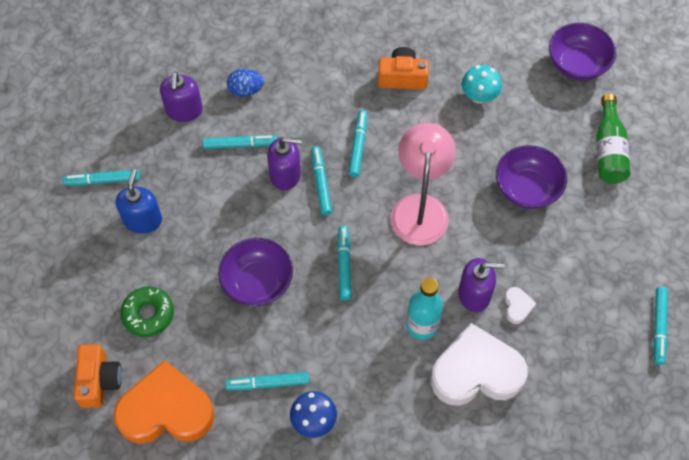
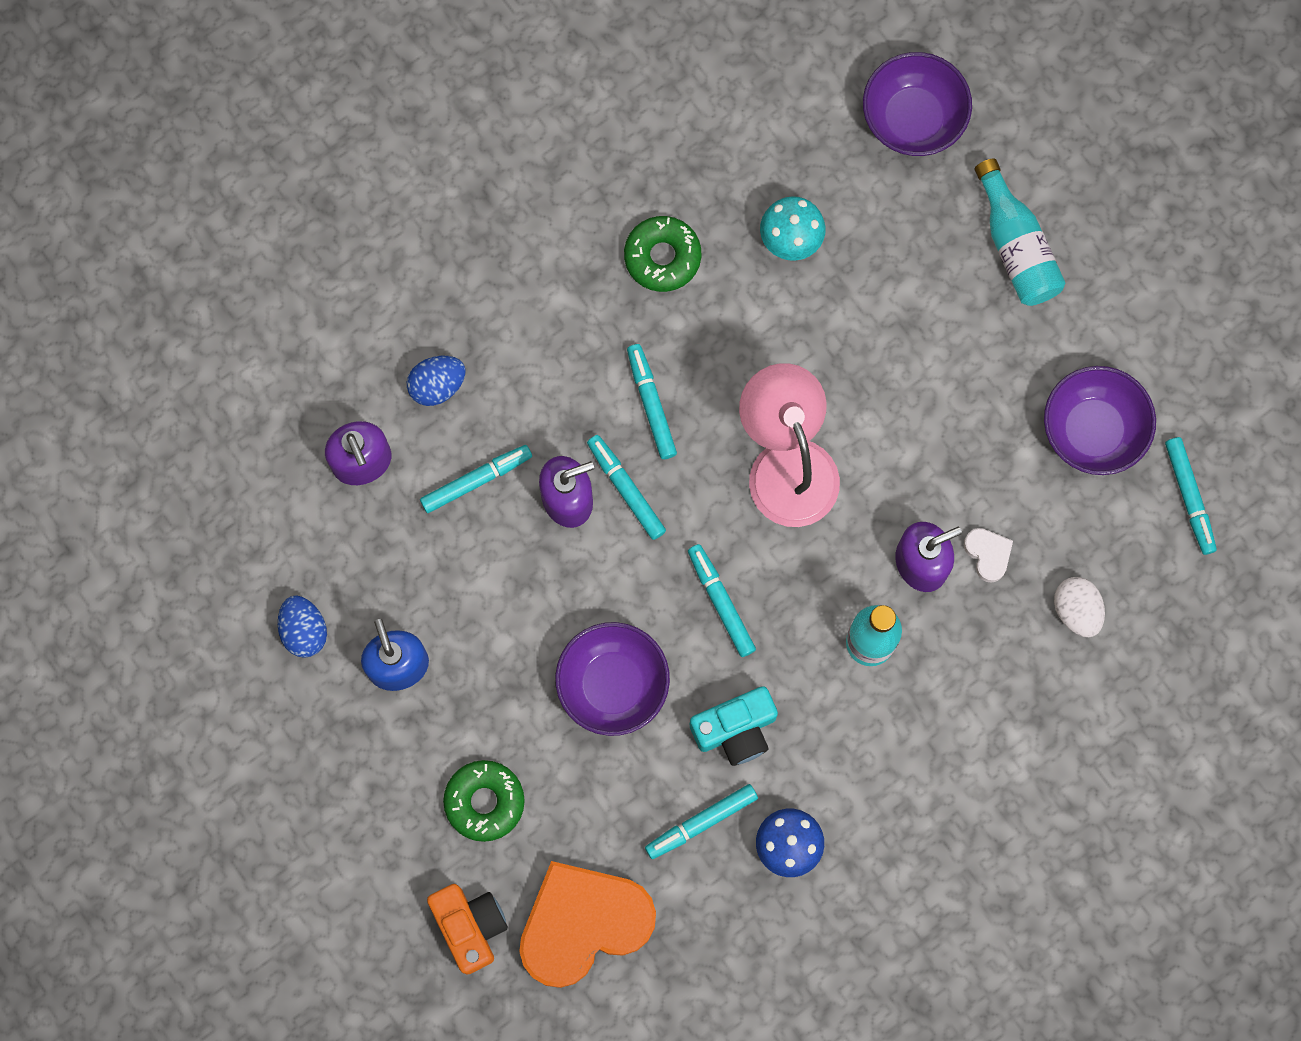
camera: 25 degrees left, 15 degrees up
(103, 180) = (304, 630): turquoise marker -> blue egg
(316, 339) = (735, 729): none -> turquoise camera
(402, 77) = (662, 257): orange camera -> green donut
(476, 372) = (972, 676): white heart -> none
(527, 189) = (925, 364): purple bowl -> purple bowl (1092, 430)
(559, 362) = (1076, 610): none -> white egg
(608, 150) = (1016, 246): green bottle -> turquoise bottle

